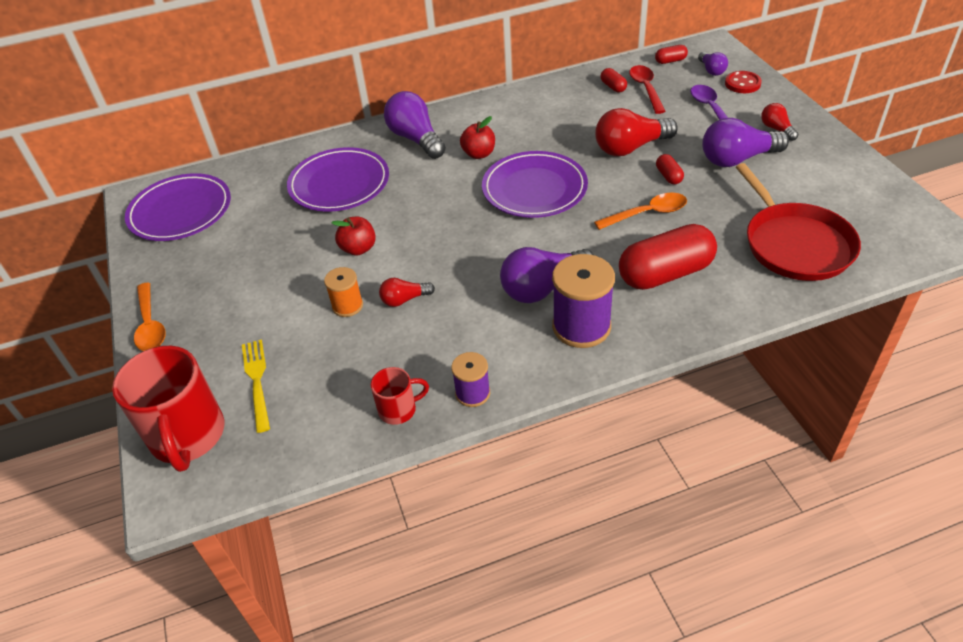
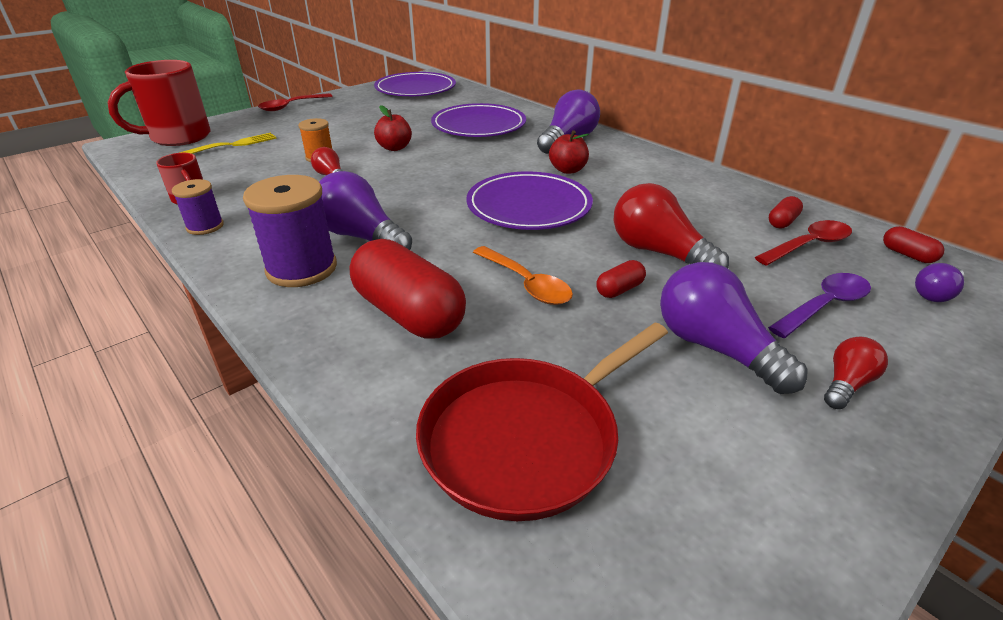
camera: 65 degrees right, 10 degrees down
(150, 325) = (291, 106): orange spoon -> red spoon
(742, 84) = (940, 330): red button -> none

